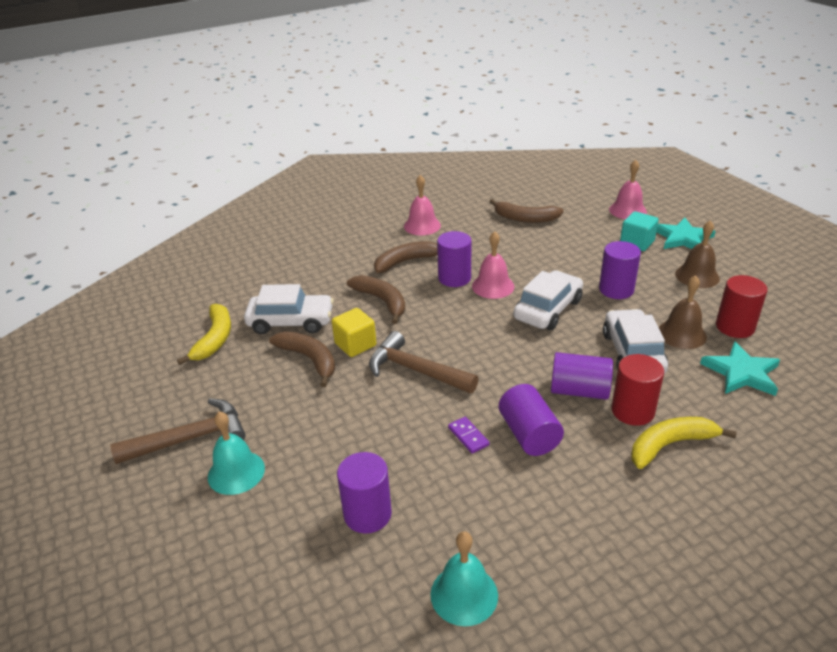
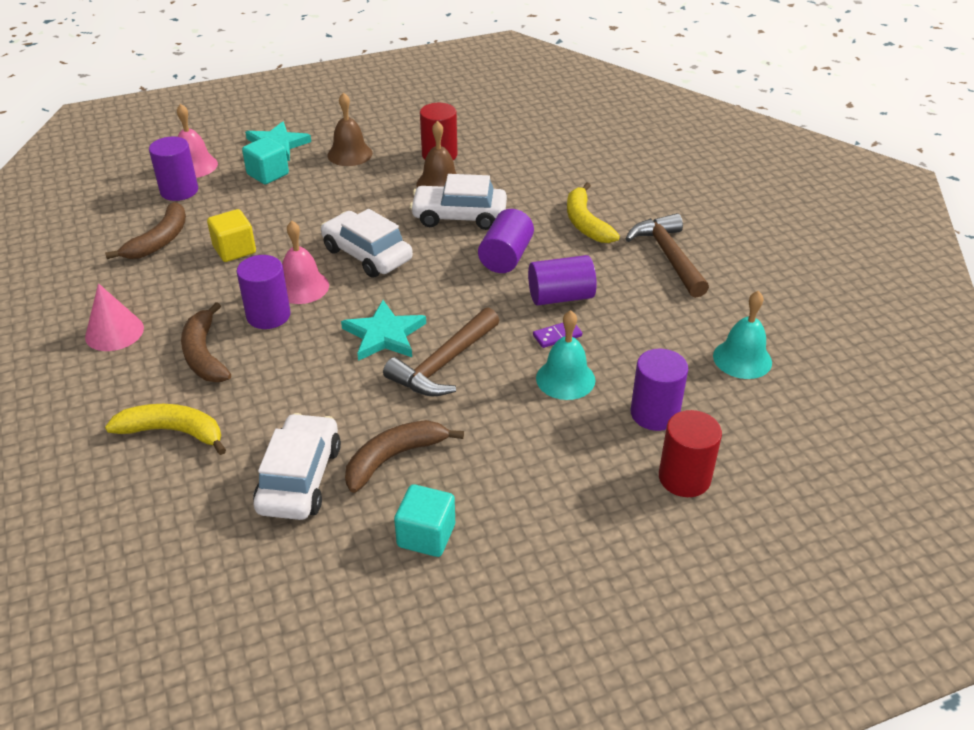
camera: 85 degrees left, 5 degrees up
(190, 438) = (523, 576): brown hammer -> brown hammer (668, 256)
(215, 339) = (309, 568): yellow banana -> yellow banana (173, 432)
(235, 385) = (426, 535): none -> turquoise cube
(236, 472) = (588, 523): turquoise bell -> turquoise bell (565, 379)
(355, 345) = (377, 413): yellow cube -> yellow cube (234, 250)
(382, 301) = (290, 384): brown banana -> none
(422, 226) = (114, 332): pink bell -> pink cone
(616, 289) = (350, 205): purple cylinder -> purple cylinder (179, 191)
(632, 411) = (540, 233): red cylinder -> red cylinder (684, 478)
(741, 373) = (503, 168): turquoise star -> turquoise star (384, 335)

